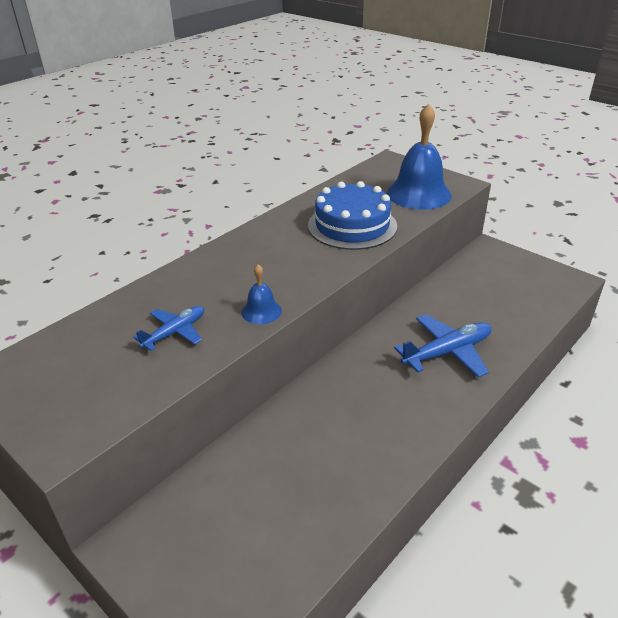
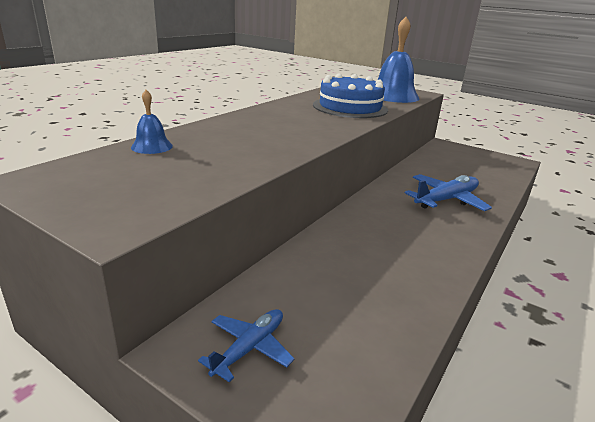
camera: 10 degrees left, 10 degrees down
(175, 332) = (219, 156): blue plane -> blue plane (249, 348)
(261, 311) = (296, 146): blue bell -> blue bell (152, 146)

